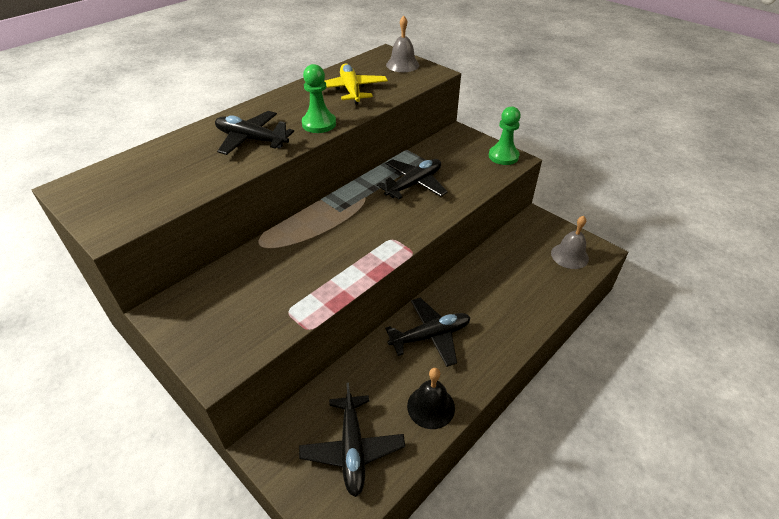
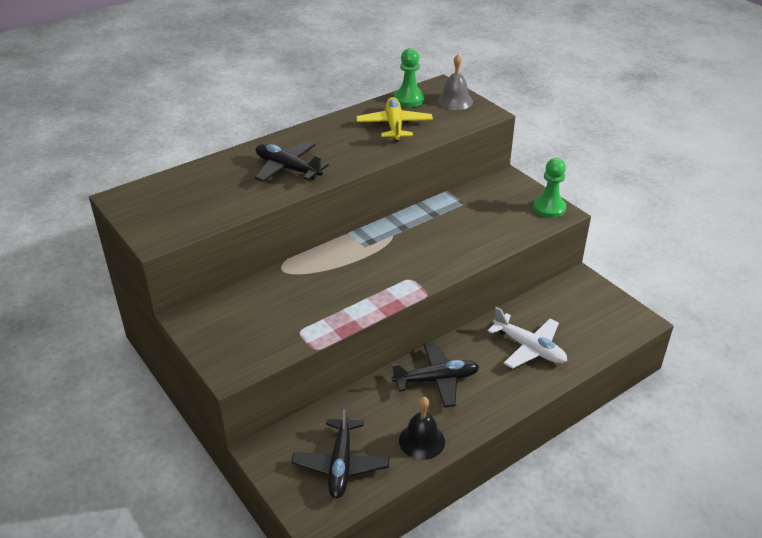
camera: 10 degrees right, 5 degrees down
(319, 124) = (355, 159): green pawn -> green pawn (409, 99)
(414, 184) = (446, 228): black plane -> none
(509, 290) = (529, 348): none -> white plane
(569, 256) = (605, 322): grey bell -> none

